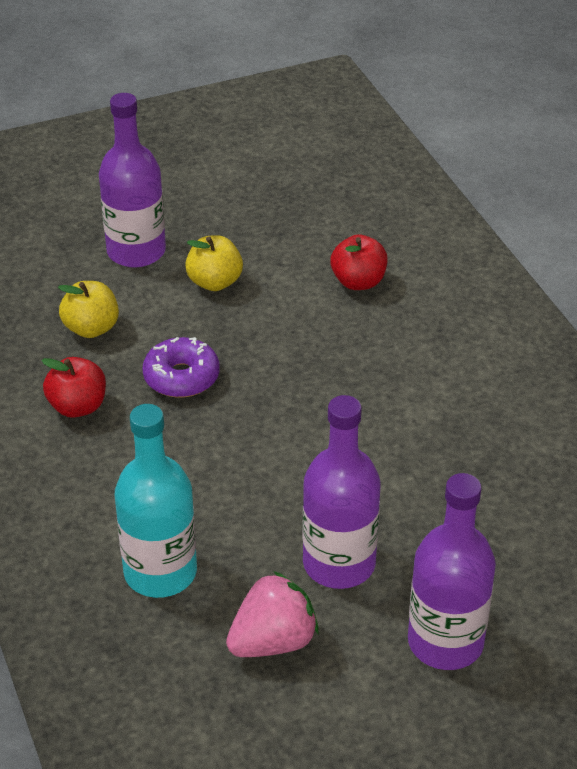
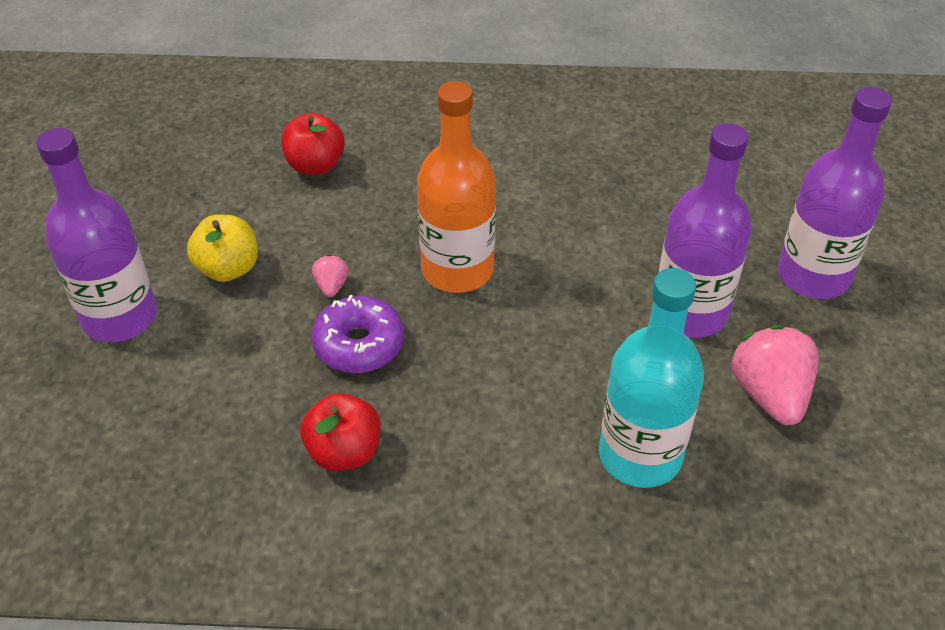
camera: 65 degrees left, 5 degrees up
(91, 328) = (220, 398): yellow apple -> none
(231, 341) = (332, 286): none -> pink strawberry
(295, 403) = (457, 270): none -> orange bottle

